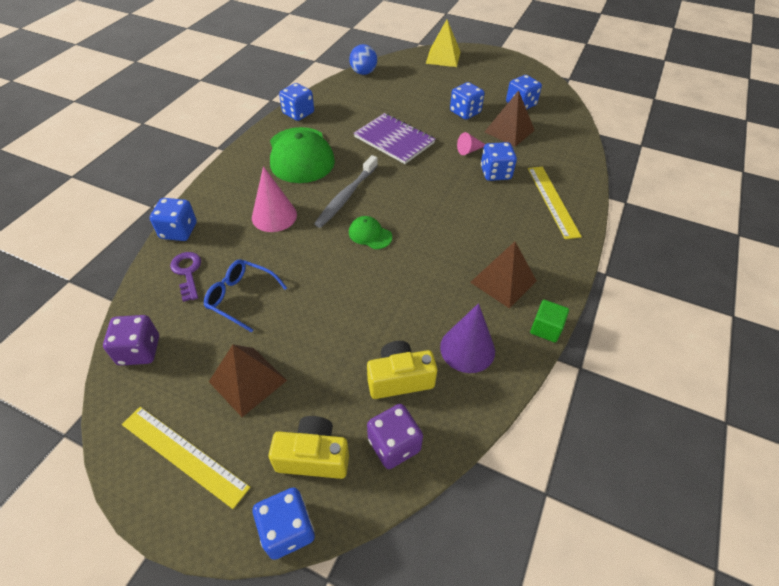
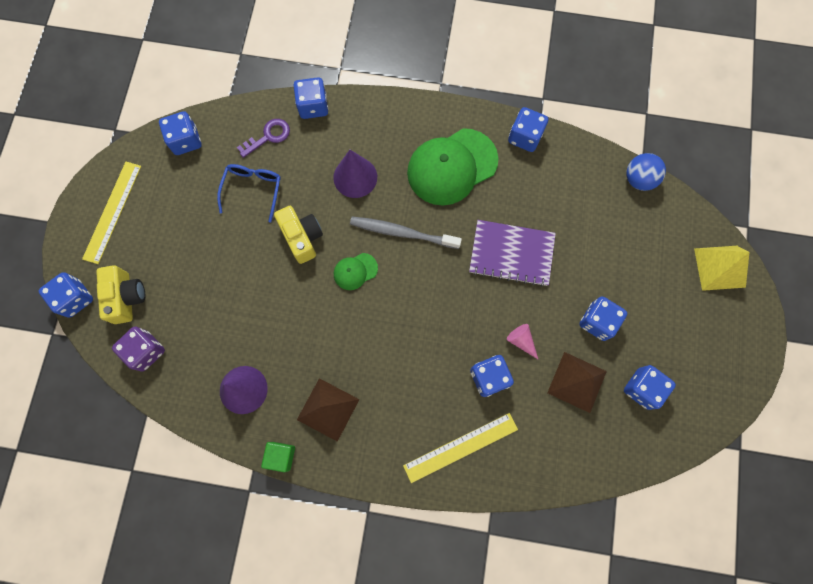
camera: 75 degrees right, 25 degrees up
(139, 350) = (186, 141): purple dice -> blue dice
(248, 381) = (177, 228): brown pyramid -> none
(274, 216) = (355, 177): pink cone -> purple cone
(370, 234) = (355, 271): green cap -> green cap turned 135 degrees counterclockwise
(394, 140) = (511, 253): purple notebook -> purple notebook turned 75 degrees clockwise
(399, 379) = (202, 341): yellow camera -> yellow camera (302, 237)

